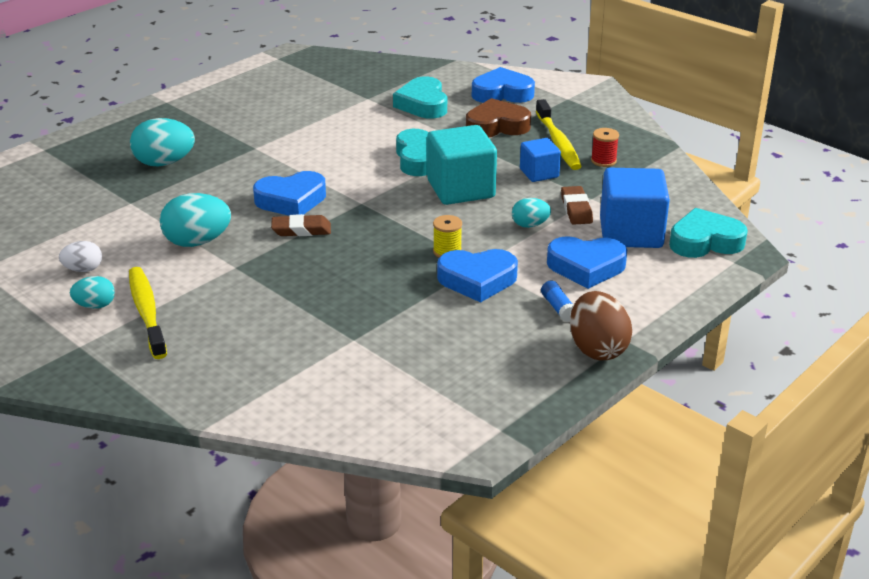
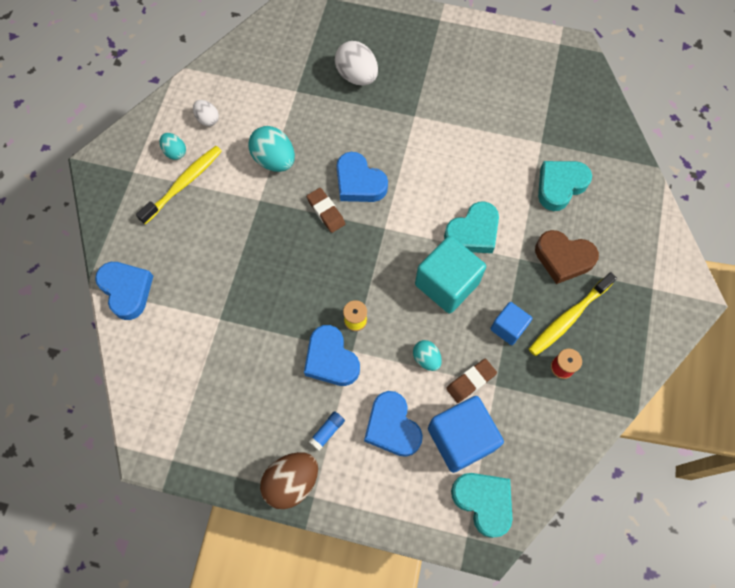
camera: 60 degrees right, 35 degrees up
(164, 163) = (357, 76): turquoise egg -> white egg
(497, 126) = (563, 258): brown heart -> brown heart turned 150 degrees clockwise
(502, 93) = (623, 234): blue heart -> blue heart (127, 290)

